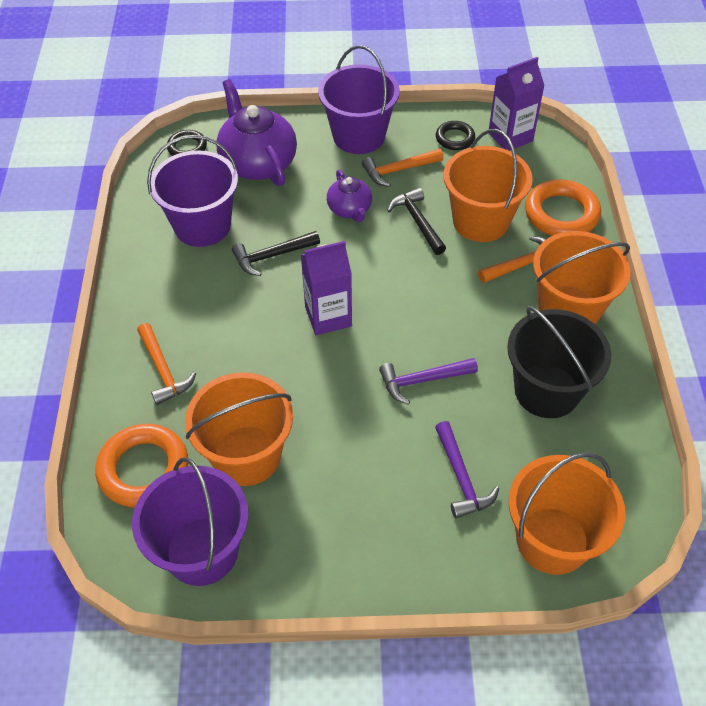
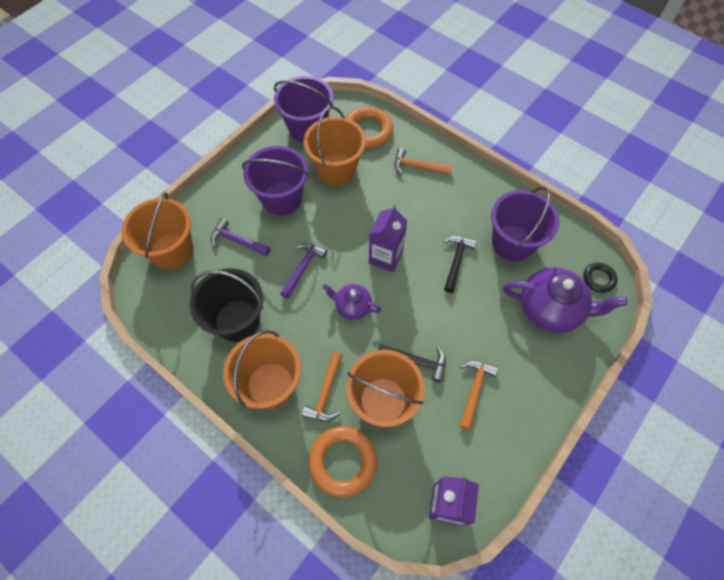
camera: 130 degrees right, 10 degrees up
(350, 209) = (461, 330): purple teapot -> purple teapot (352, 306)
(359, 136) = (532, 393): purple bucket -> purple bucket (282, 198)
(455, 138) = (478, 460): black ring -> none

